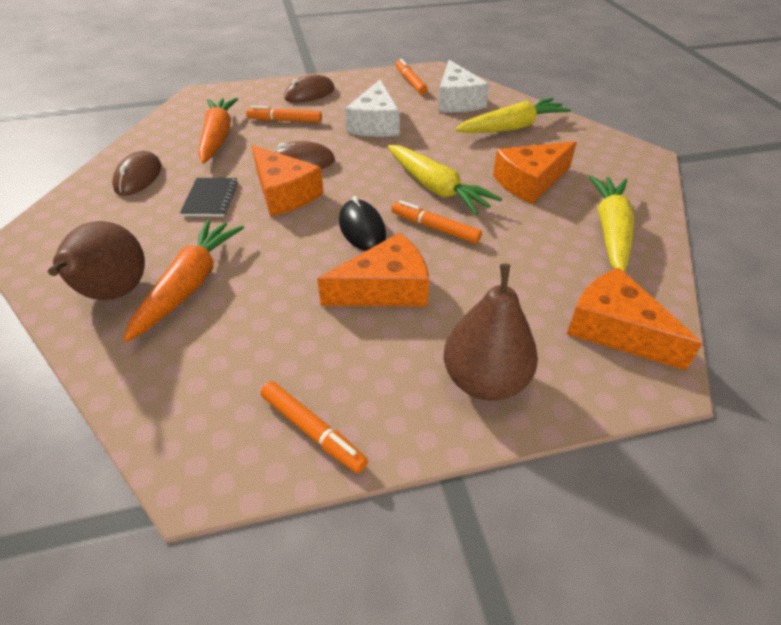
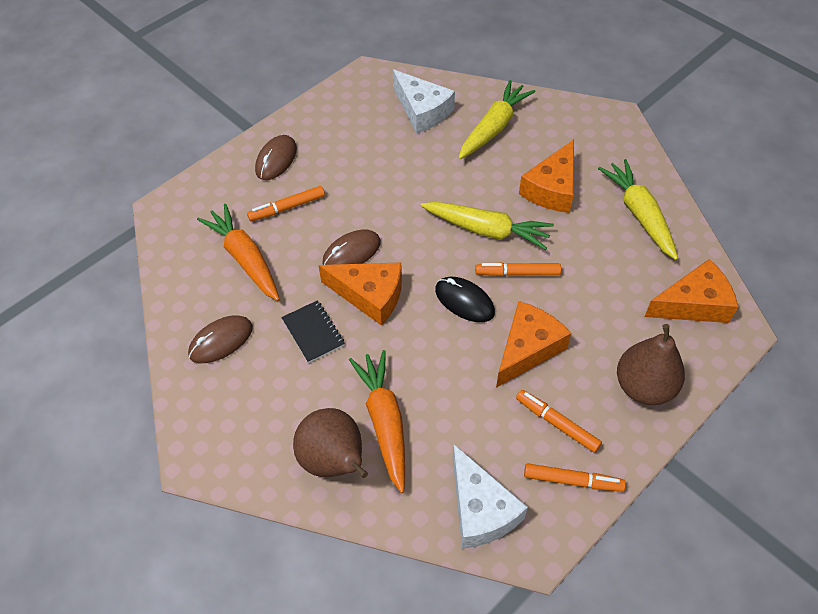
camera: 30 degrees left, 10 degrees up
(138, 177) = (221, 341): brown mouse -> brown mouse turned 75 degrees clockwise
(375, 124) = (374, 175): white cheese -> white cheese (480, 509)
(410, 82) = (358, 101): orange marker -> orange marker (557, 424)
(615, 329) = (693, 304): orange cheese -> orange cheese turned 150 degrees clockwise

